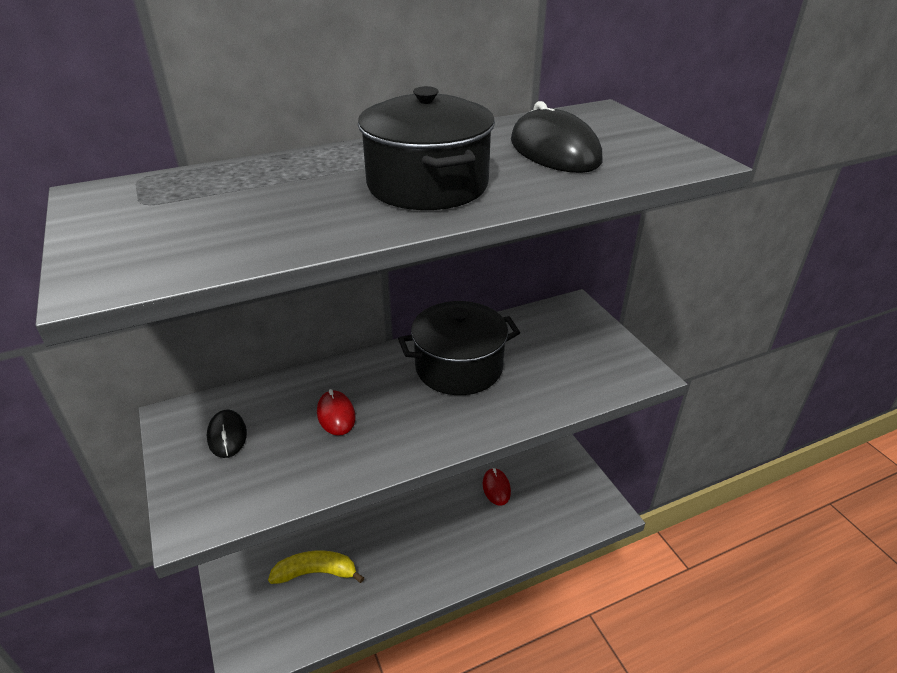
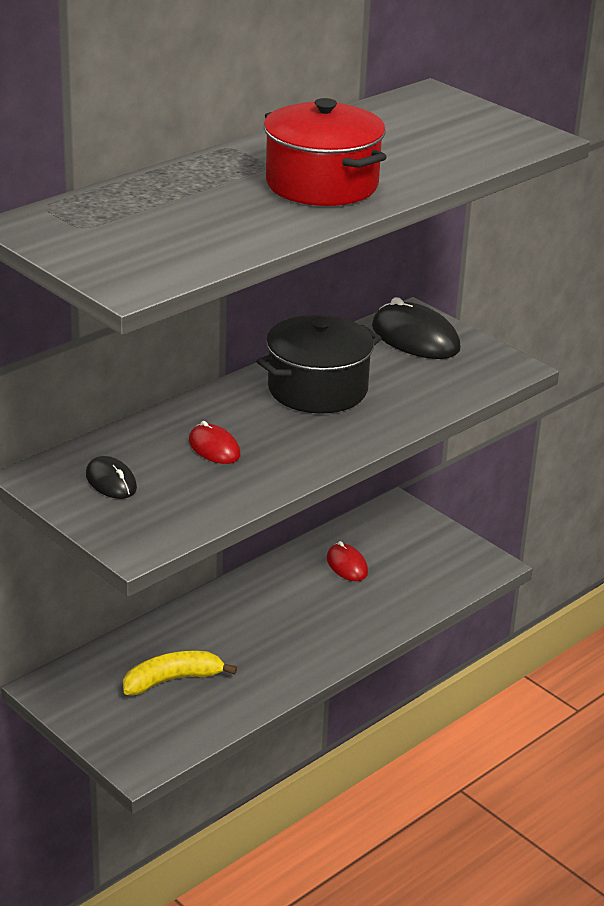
camera: 20 degrees left, 5 degrees down
(427, 185) = (322, 184): black pot -> red pot
(554, 151) = (411, 141): black mouse -> black mouse (415, 338)

